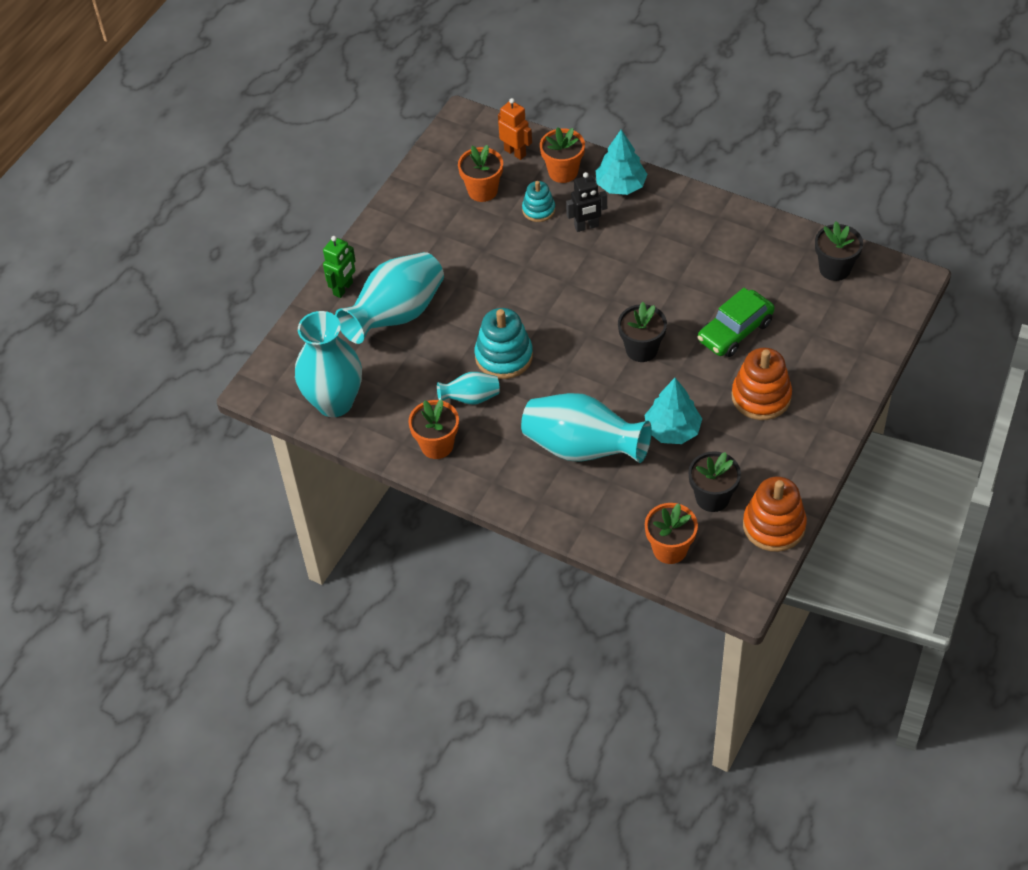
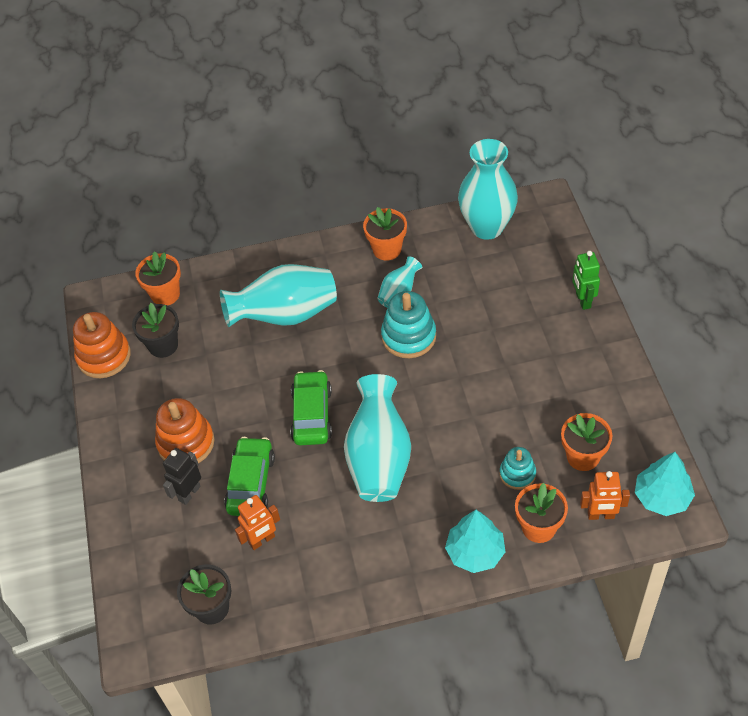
camera: 140 degrees right, 0 degrees up
(396, 315) = (520, 310): turquoise vase -> turquoise vase (379, 458)
(586, 226) = (461, 488): black robot -> black robot (189, 493)
(641, 349) = (312, 415): black flower pot -> green car
(672, 430) = (232, 371): turquoise tree -> turquoise tree (662, 497)
(761, 287) = (262, 540): none -> orange robot

